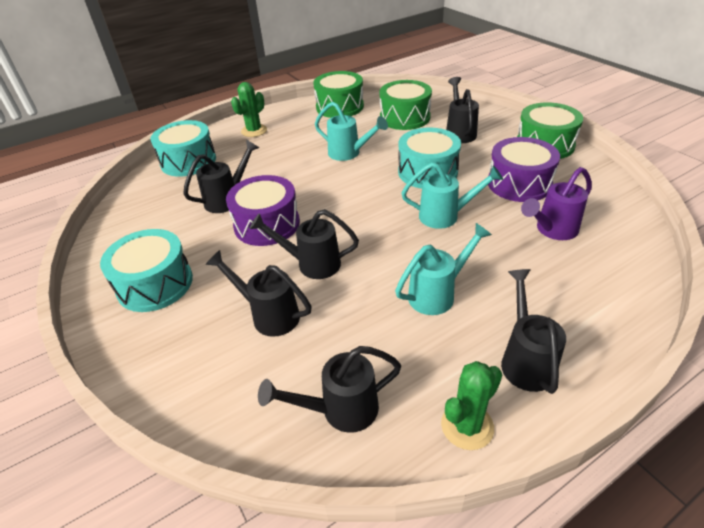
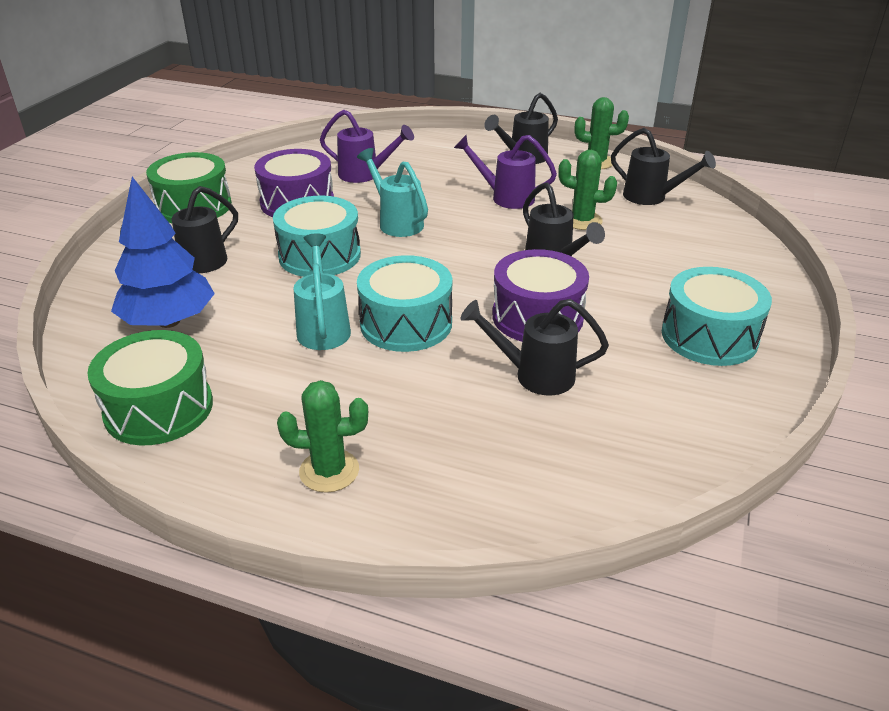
camera: 130 degrees left, 5 degrees down
(188, 161) = (500, 489): turquoise drum -> turquoise drum (406, 323)
(268, 315) = (634, 255): black watering can -> none
(350, 319) = (582, 221): none -> green cactus
(405, 117) = (169, 321): green drum -> blue tree
(438, 293) = (505, 197): turquoise watering can -> purple watering can

